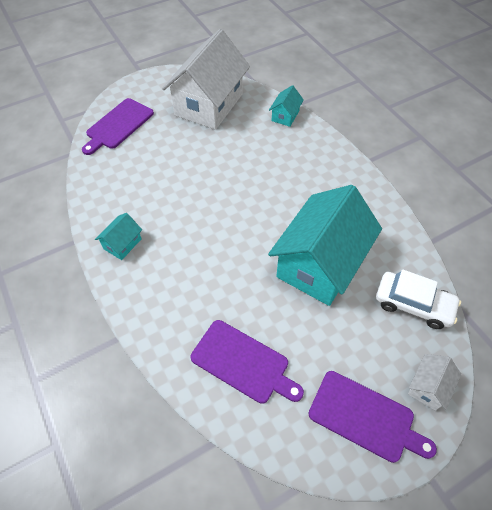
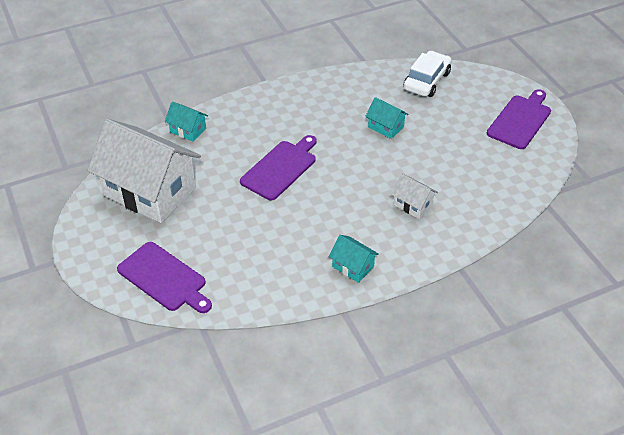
camera: 85 degrees left, 10 degrees down
(243, 362) = (481, 182): purple cutting board -> purple cutting board (280, 168)
(320, 264) = (385, 127): turquoise house -> turquoise house, size x0.42
(428, 387) = (495, 86): white house -> white house (413, 205)

